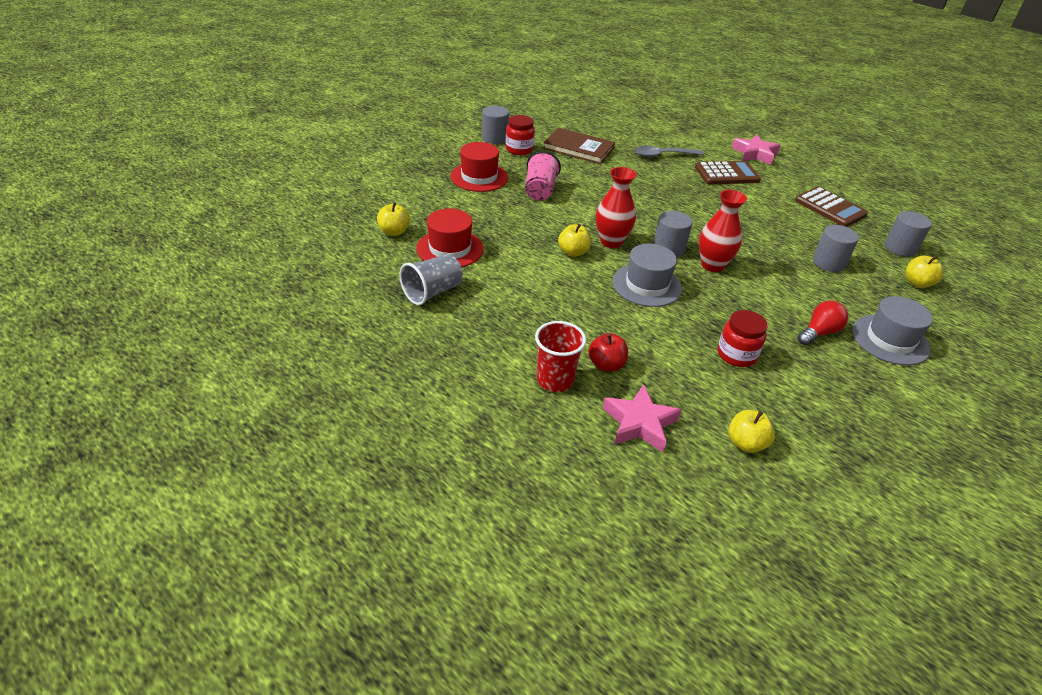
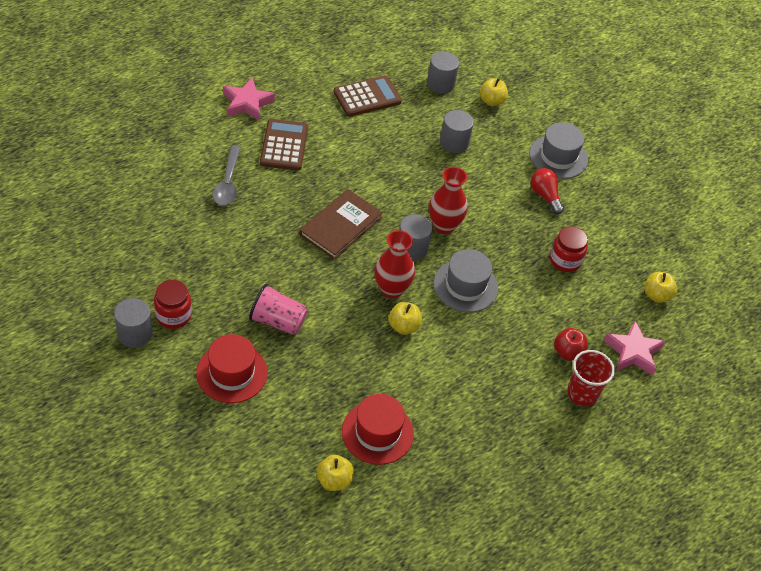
camera: 80 degrees left, 10 degrees up
(432, 292) = (450, 462): grey cup -> none
(578, 148) = (188, 255): brown book -> brown book (340, 226)

